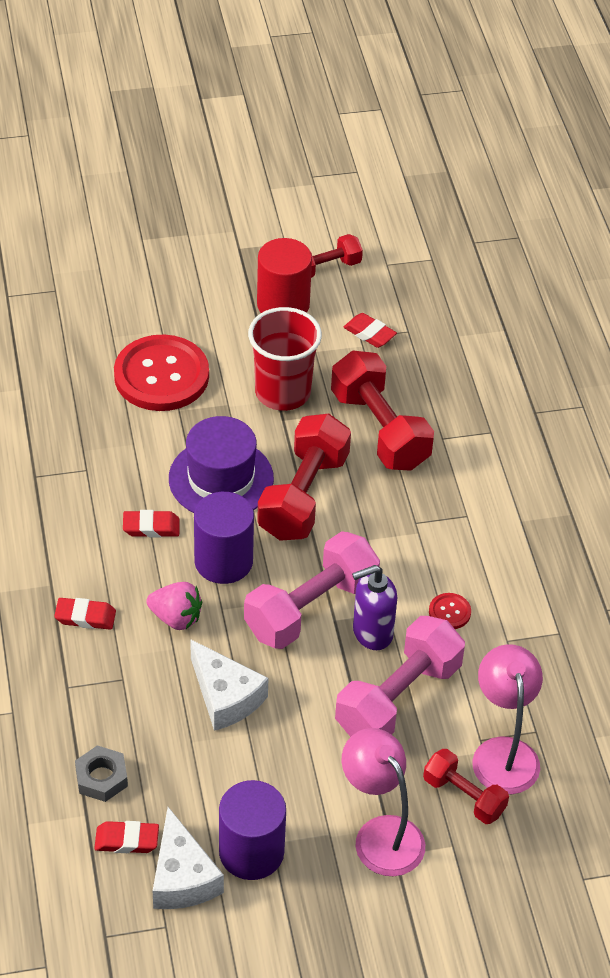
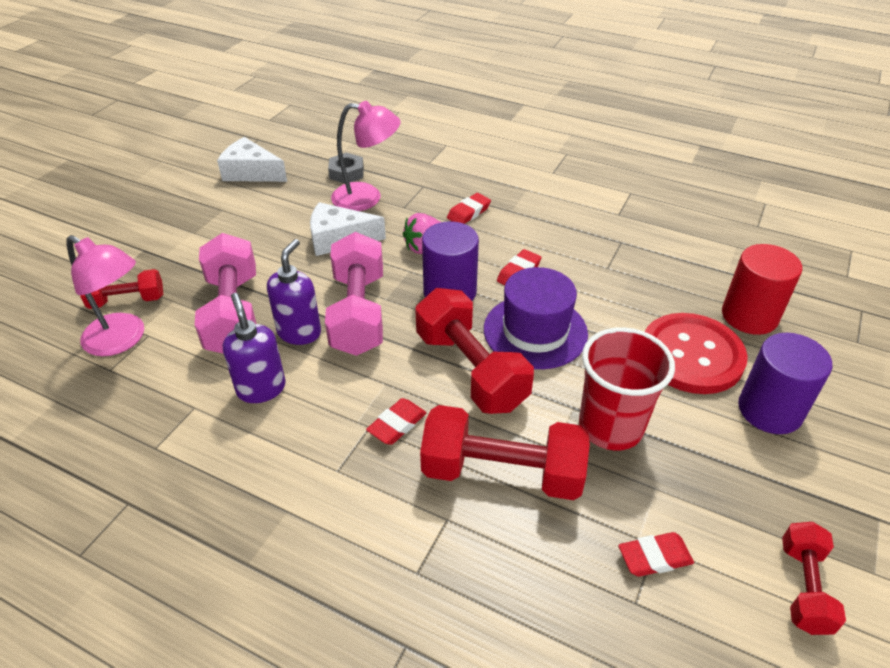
camera: 130 degrees right, 5 degrees down
(127, 840) = (298, 165): red eraser -> red eraser (397, 425)
(251, 852) = (228, 200): purple cylinder -> purple cylinder (770, 410)
(283, 305) = (751, 503): red cylinder -> red cylinder (749, 316)
(380, 834) = (162, 251): pink lamp -> pink lamp (367, 198)
(449, 612) = (261, 388): red button -> purple soap dispenser

